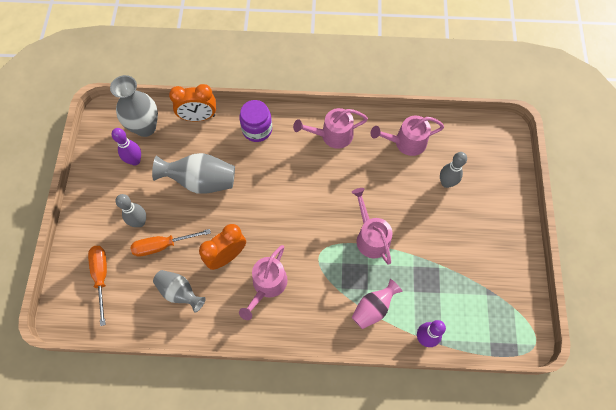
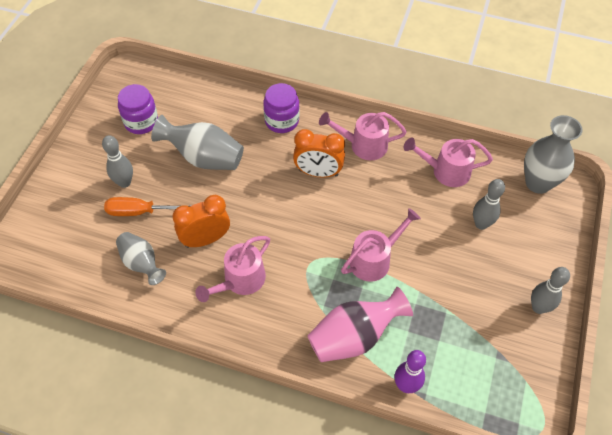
camera: 15 degrees right, 10 degrees down
(101, 277) = (64, 227): orange screwdriver -> none
(135, 160) = (141, 122): purple bowling pin -> purple jar
(145, 127) = (163, 92): grey vase -> grey vase (538, 183)
(198, 117) = (223, 95): orange clock -> orange clock (318, 173)
(370, 236) = (375, 259): pink watering can -> pink watering can turned 60 degrees clockwise
(373, 308) = (354, 337): pink vase -> pink vase, size x1.54
(508, 243) = (538, 307): none -> grey bowling pin

